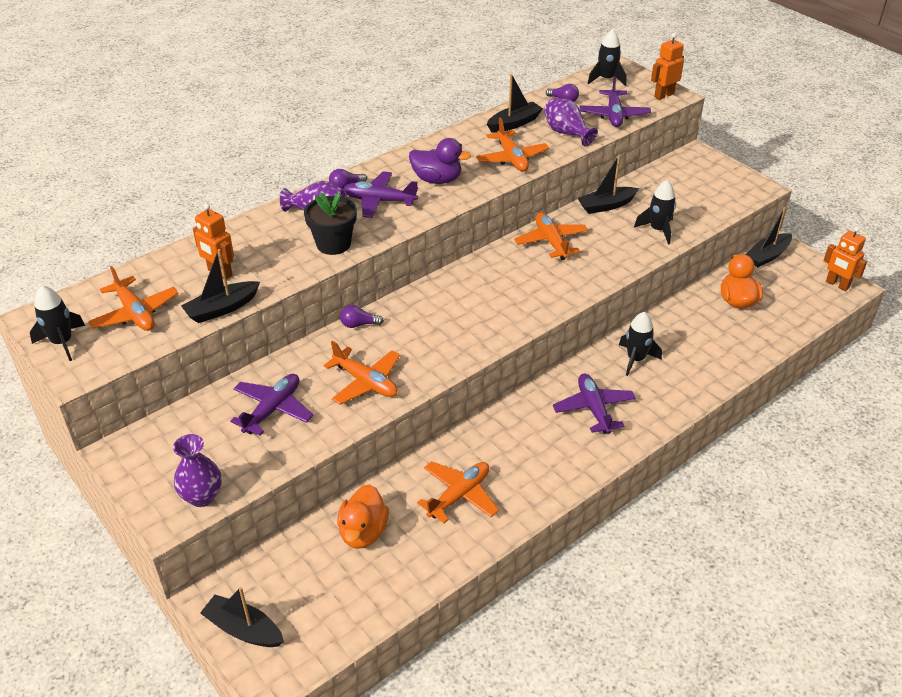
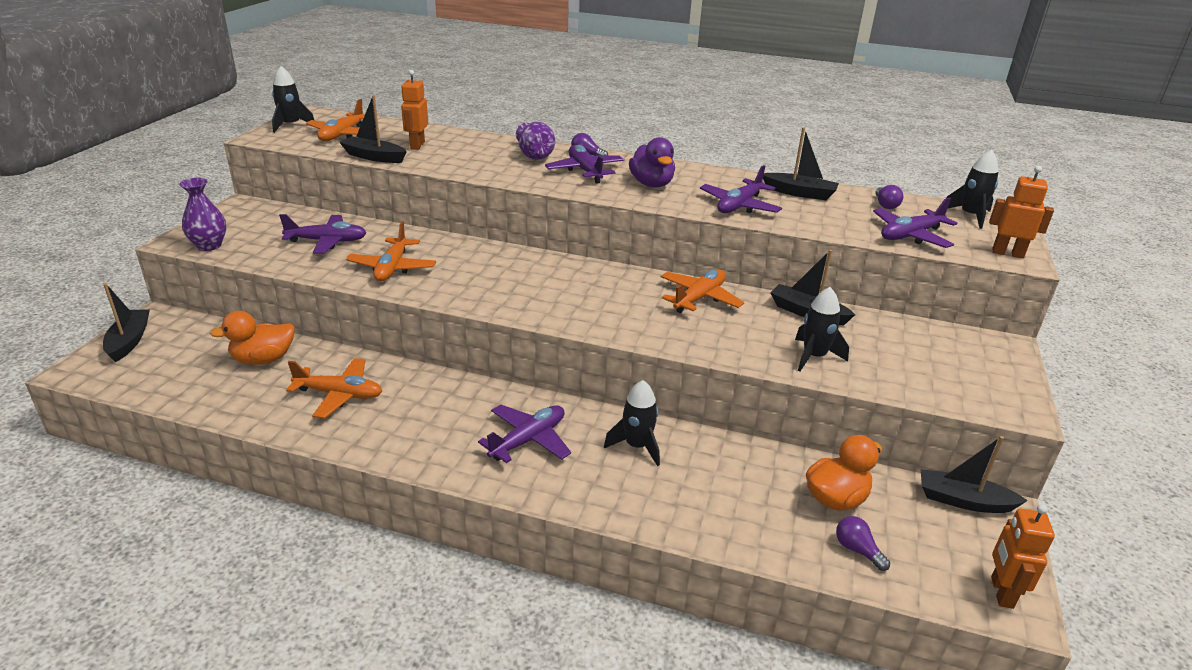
camera: 55 degrees right, 10 degrees down
(333, 244) = (501, 170): black flower pot -> none
(358, 324) = (465, 243): purple light bulb -> purple light bulb (857, 550)
(511, 158) = (739, 206): orange plane -> purple plane
(566, 133) = (830, 220): purple vase -> none

